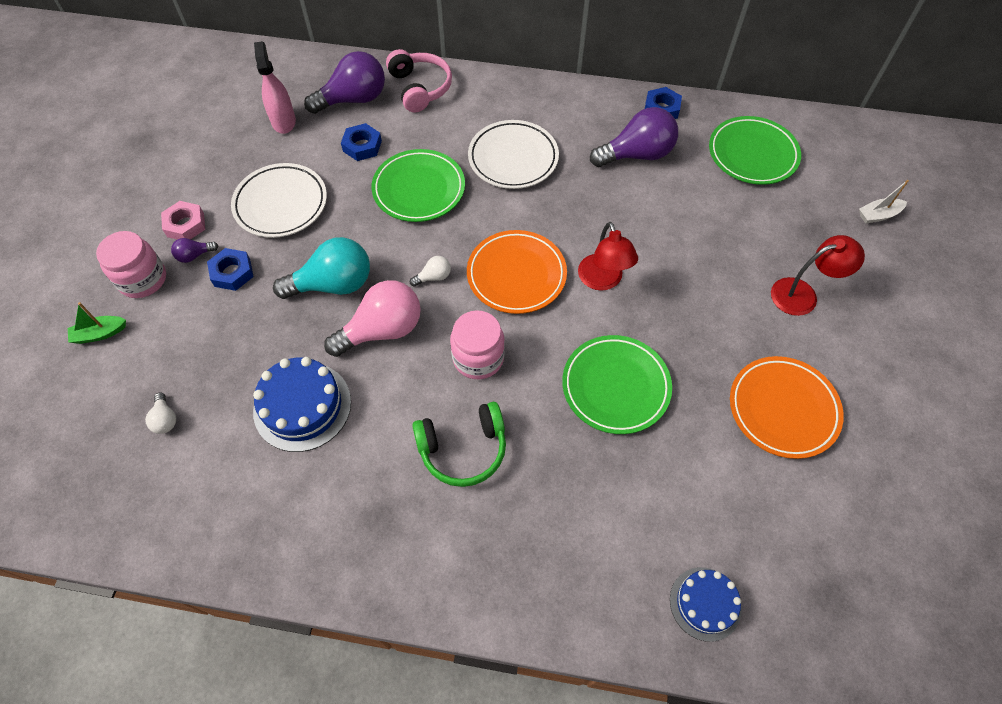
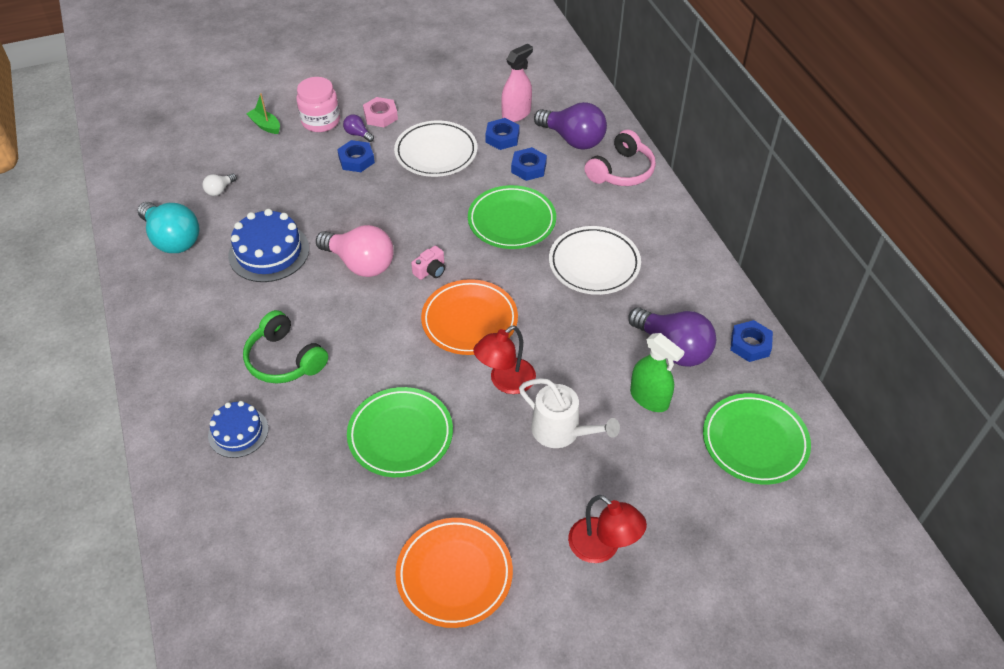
camera: 60 degrees right, 10 degrees down
(306, 146) = (502, 138): none -> blue nut
(333, 284) = (383, 217): turquoise light bulb -> turquoise light bulb (172, 239)
(434, 277) = (430, 270): white light bulb -> pink camera
(478, 358) = (371, 332): pink jar -> none
(677, 194) = (649, 398): none -> green spray bottle
(678, 266) = (562, 431): none -> white watering can
(705, 603) = (229, 578): blue cake -> blue cake (238, 432)
(878, 215) = (764, 587): white boat -> none

